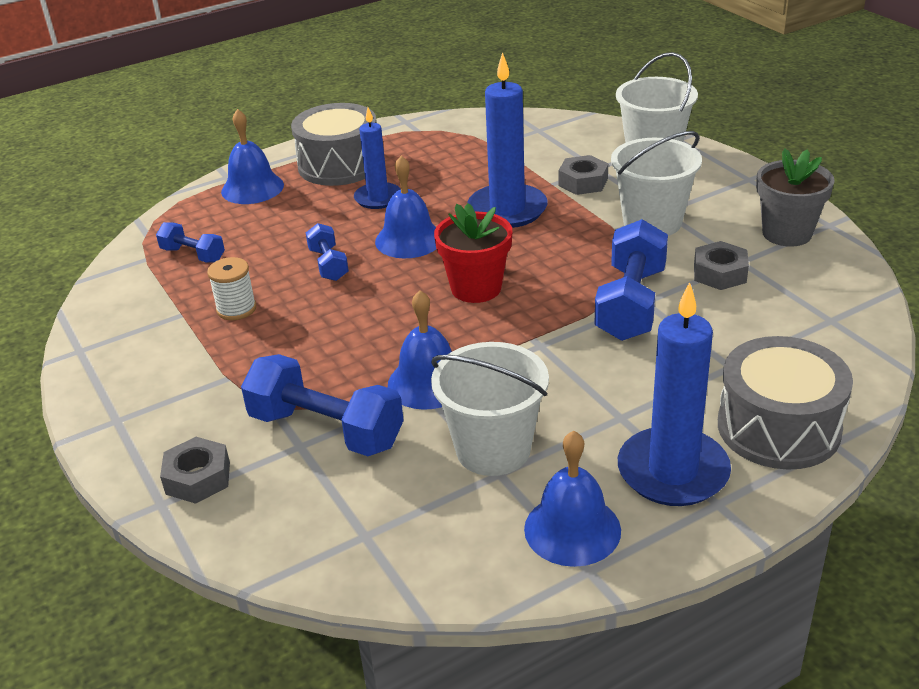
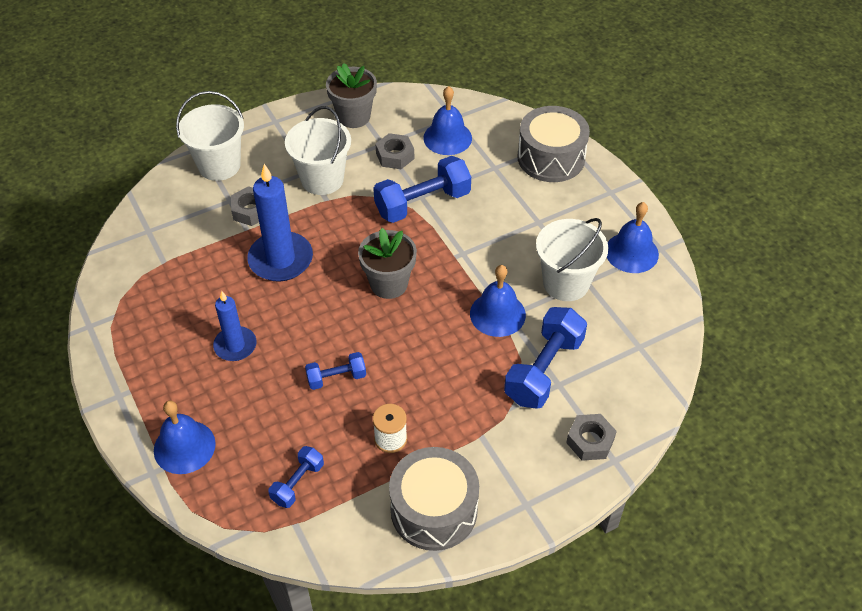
camera: 90 degrees left, 15 degrees up
(339, 165) = (161, 377): grey drum -> grey drum (434, 510)
(409, 239) = (310, 324): blue bell -> blue bell (447, 138)
(476, 288) = (389, 284): red flower pot -> grey flower pot
(630, 304) = (422, 203): blue dumbbell -> blue dumbbell turned 45 degrees counterclockwise
(673, 471) = (586, 206): blue candle -> none

